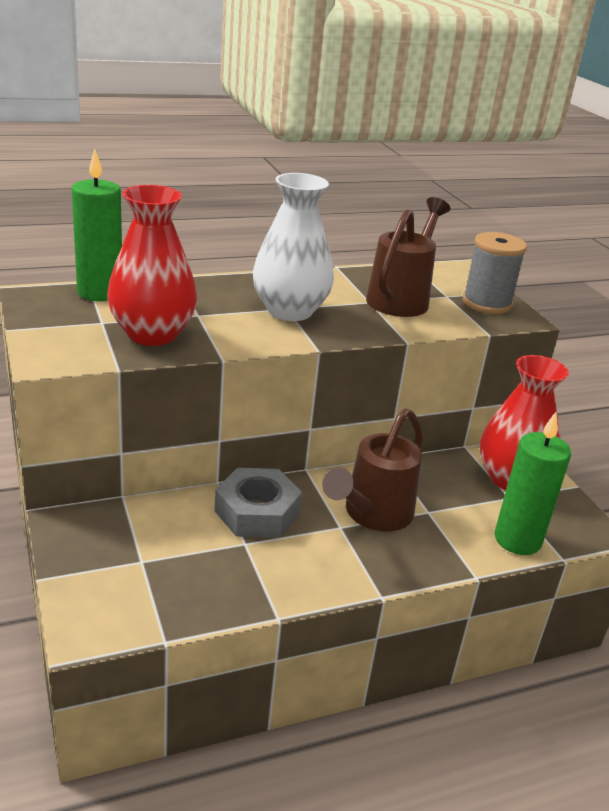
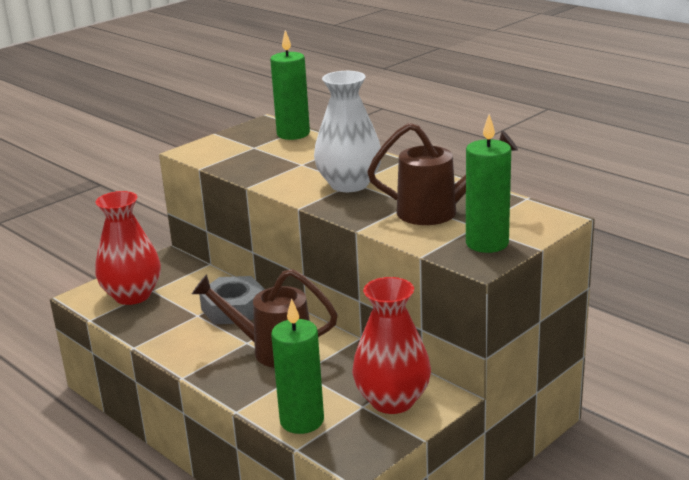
camera: 70 degrees right, 5 degrees down
(152, 334) = (255, 162): red vase -> red vase (132, 295)
(487, 303) = (487, 243): grey spool -> green candle

